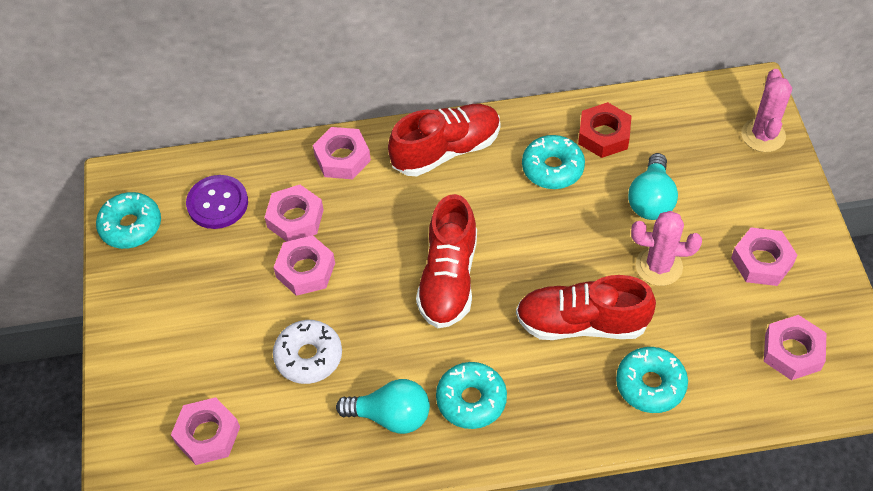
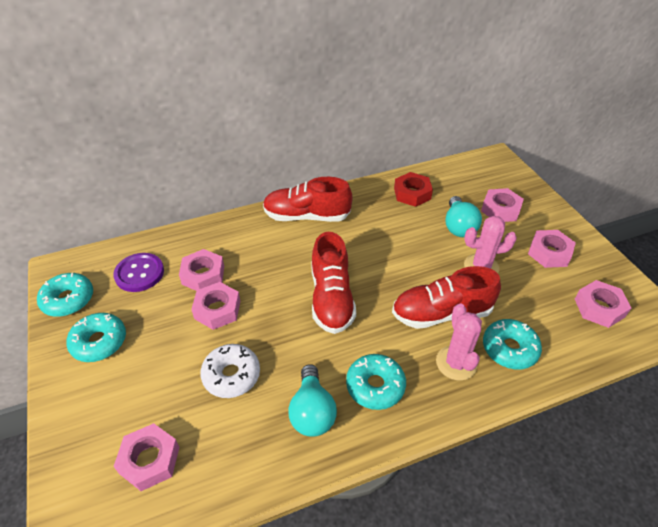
camera: 15 degrees left, 10 degrees down
(342, 158) = (232, 231): pink nut -> pink nut (500, 209)
(391, 416) = (312, 412): turquoise light bulb -> turquoise light bulb turned 90 degrees clockwise
(446, 150) = (307, 216): red shoe -> red shoe turned 135 degrees counterclockwise
(552, 168) = (384, 217): turquoise donut -> turquoise donut (99, 342)
(763, 135) = (514, 180): pink cactus -> pink cactus (456, 363)

